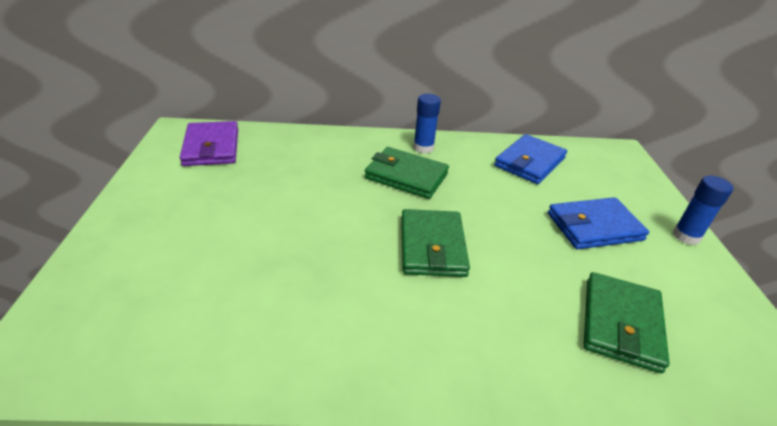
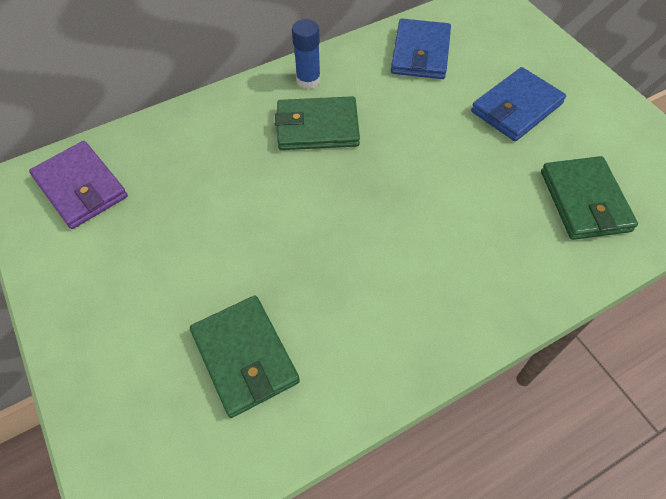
camera: 25 degrees left, 20 degrees up
(432, 246) = (397, 200): green wallet -> green wallet (245, 357)
(686, 236) = (591, 82): blue glue stick -> none

